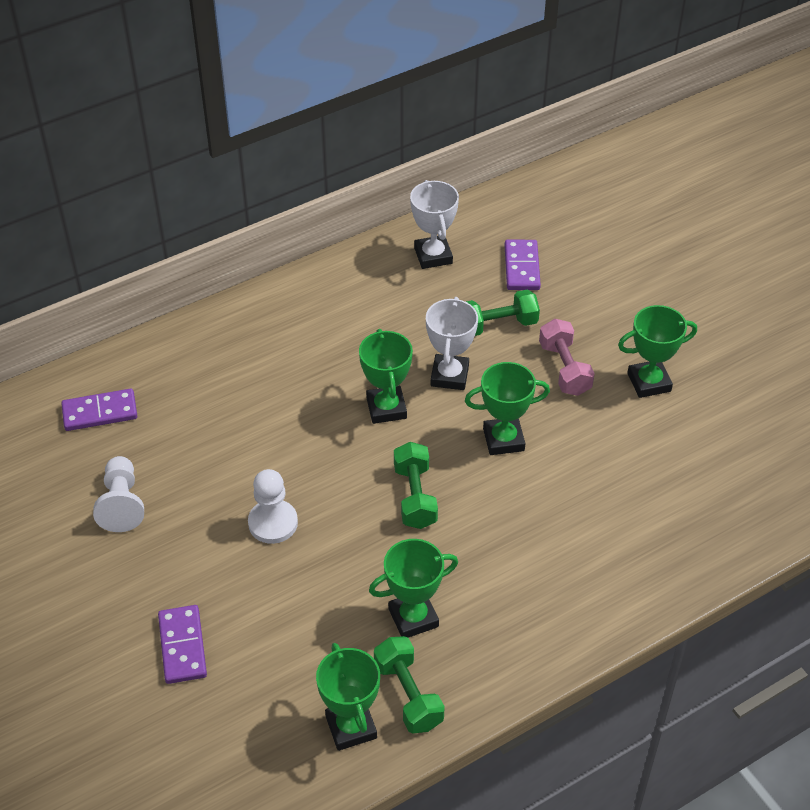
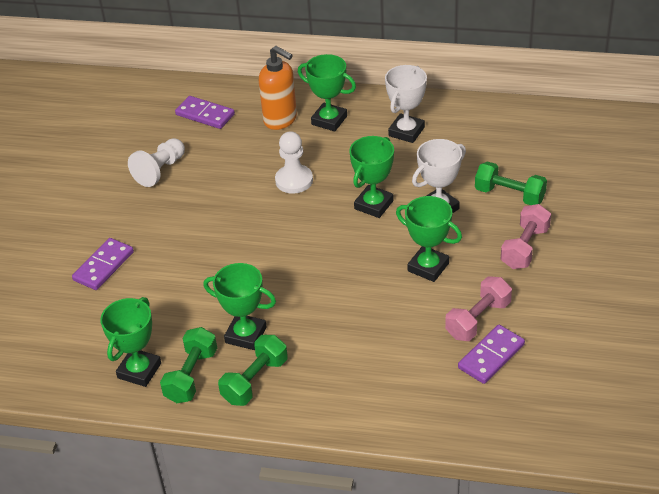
camera: 45 degrees right, 5 degrees down
(191, 372) = (281, 120): none -> orange soap dispenser
(273, 523) = (228, 231): white pawn -> white pawn (294, 180)
(415, 496) = (330, 267): green dumbbell -> green dumbbell (255, 381)
(433, 256) = (516, 129): white trophy -> white trophy (406, 131)
(521, 267) = (571, 168): purple domino -> purple domino (491, 356)
(599, 462) = (478, 320): none -> pink dumbbell
(649, 382) = (578, 291): green trophy -> green trophy (329, 120)

